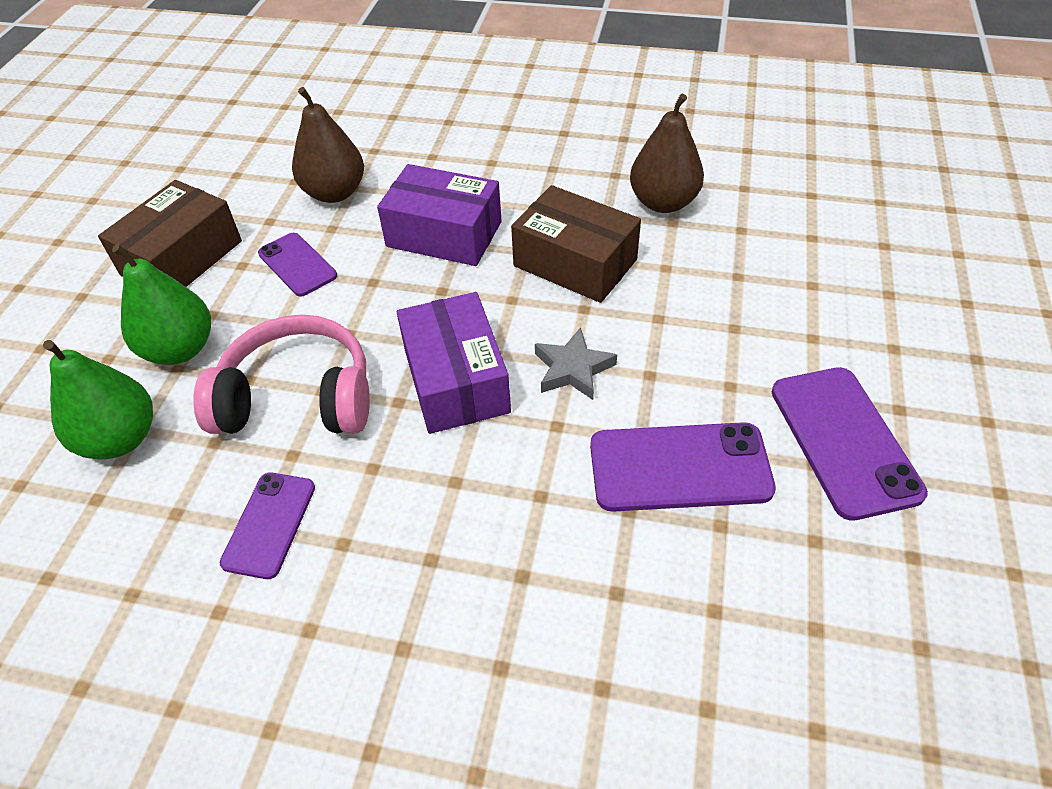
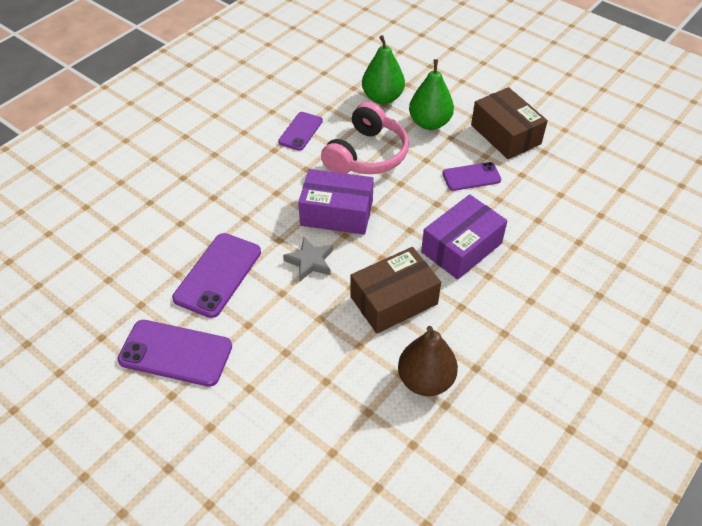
camera: 115 degrees right, 0 degrees up
(269, 524) = (300, 131): purple phone -> purple phone turned 75 degrees clockwise
(334, 193) = (536, 209): brown pear -> none

